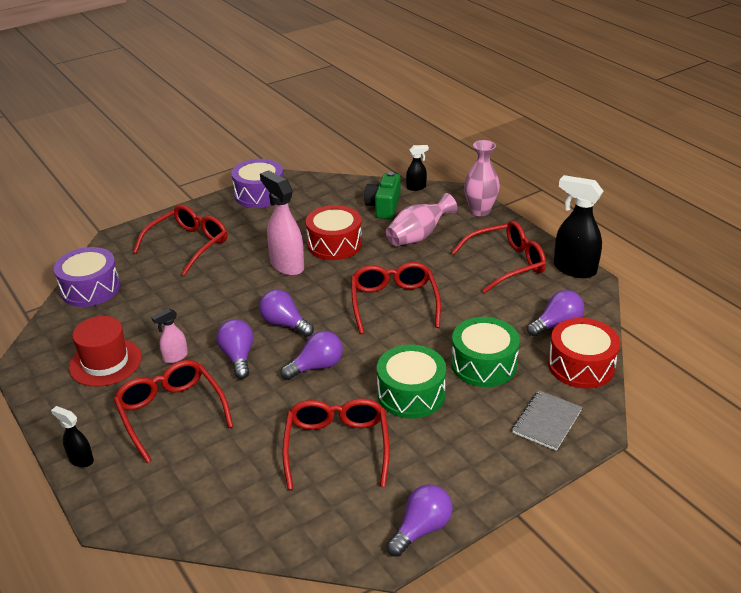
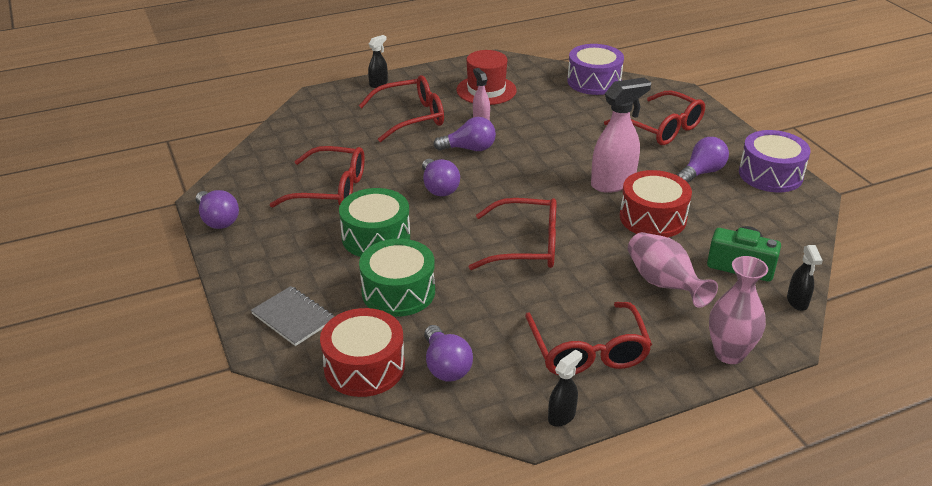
camera: 100 degrees right, 0 degrees up
(284, 324) = (510, 175): purple light bulb -> purple light bulb (702, 172)
(574, 269) = (562, 416): black spray bottle -> black spray bottle, size x0.52

